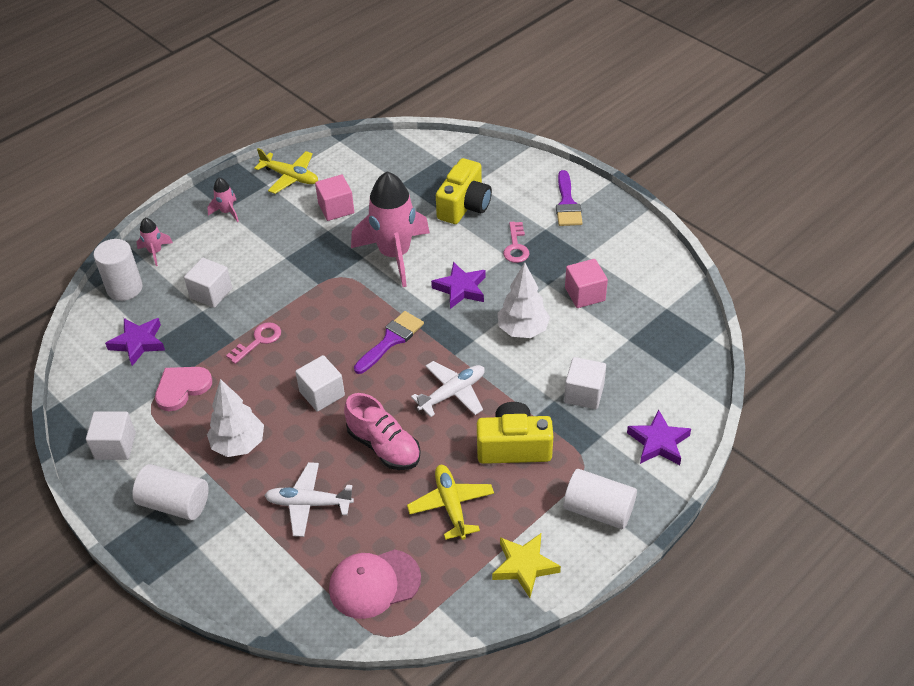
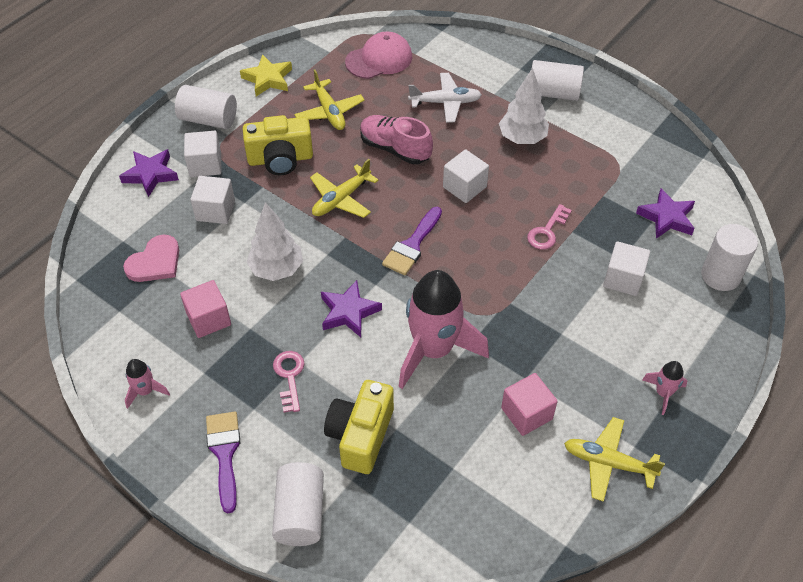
camera: 170 degrees right, 5 degrees up
(115, 446) = (628, 128): white cube -> white cube (205, 165)
(155, 252) = (716, 325): pink rocket -> pink rocket (145, 391)
(182, 388) = (598, 179): pink heart -> pink heart (155, 262)
(452, 393) = (341, 199): white plane -> yellow plane
(513, 168) = (300, 513): none -> white cylinder

